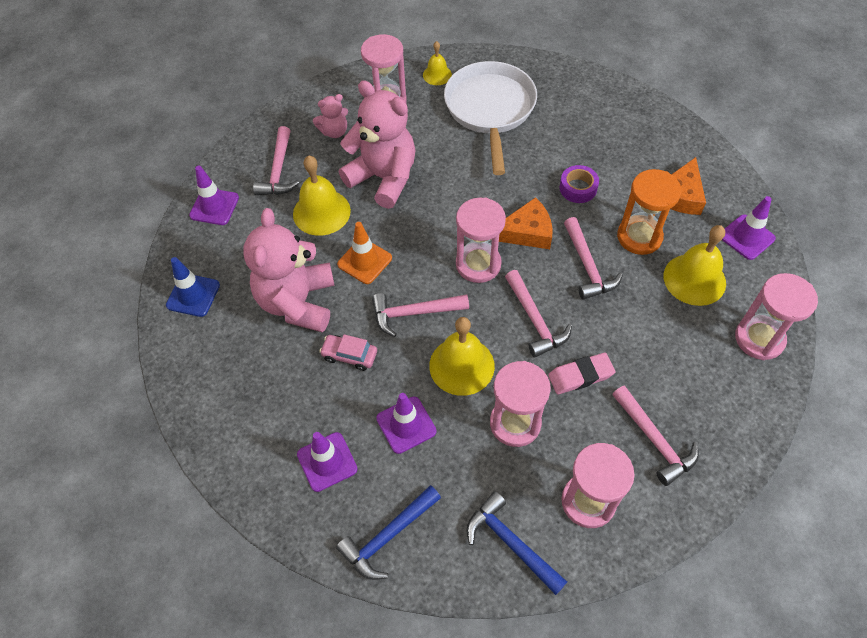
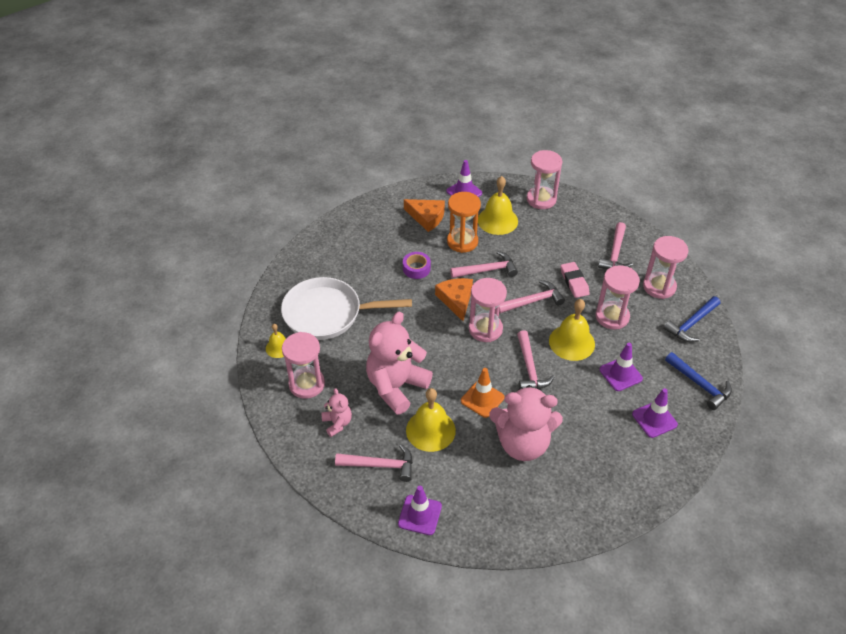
camera: 90 degrees left, 10 degrees down
(193, 295) = (518, 522): blue traffic cone -> none
(349, 355) = (568, 407): pink car -> none
(654, 440) = (615, 253): pink hammer -> pink hammer turned 135 degrees clockwise

